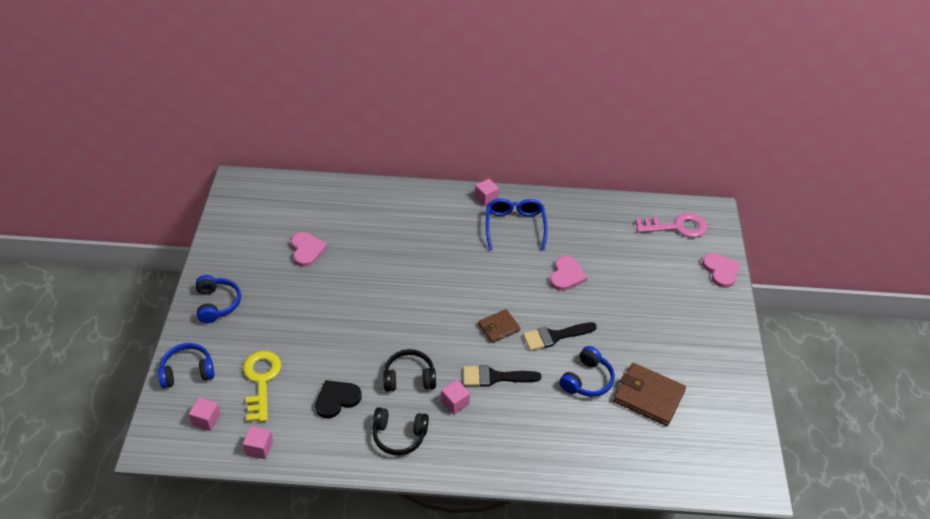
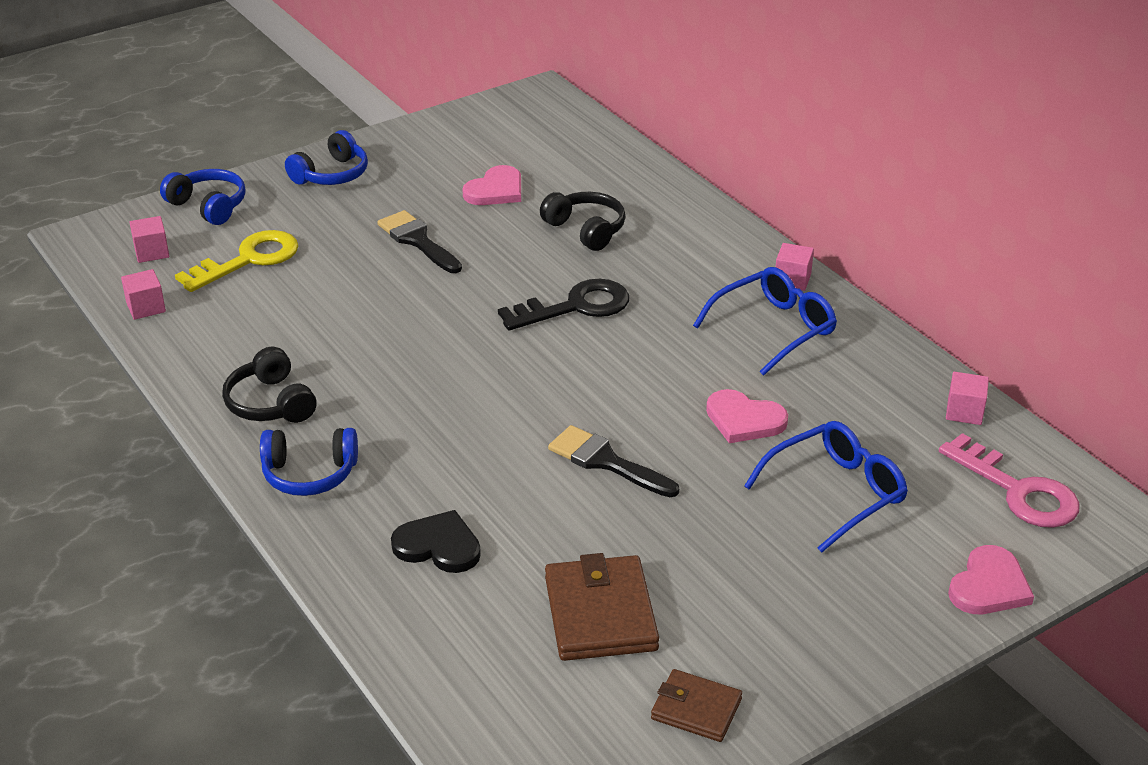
camera: 55 degrees right, 10 degrees down
(337, 399) = (278, 327): black heart -> black heart (438, 546)
(409, 378) = (377, 366): black headphones -> black headphones (586, 230)
(434, 279) = (575, 307): none -> black key
(455, 403) = (376, 425): pink cube -> pink cube (964, 412)
(494, 377) = (461, 439): black brush -> black brush (417, 241)
(498, 327) = (558, 402): brown wallet -> brown wallet (696, 709)
(566, 275) = (744, 420): pink heart -> pink heart turned 45 degrees clockwise
(587, 380) = (558, 532): blue headphones -> blue headphones (309, 474)
(635, 278) = (836, 493): none -> blue glasses

